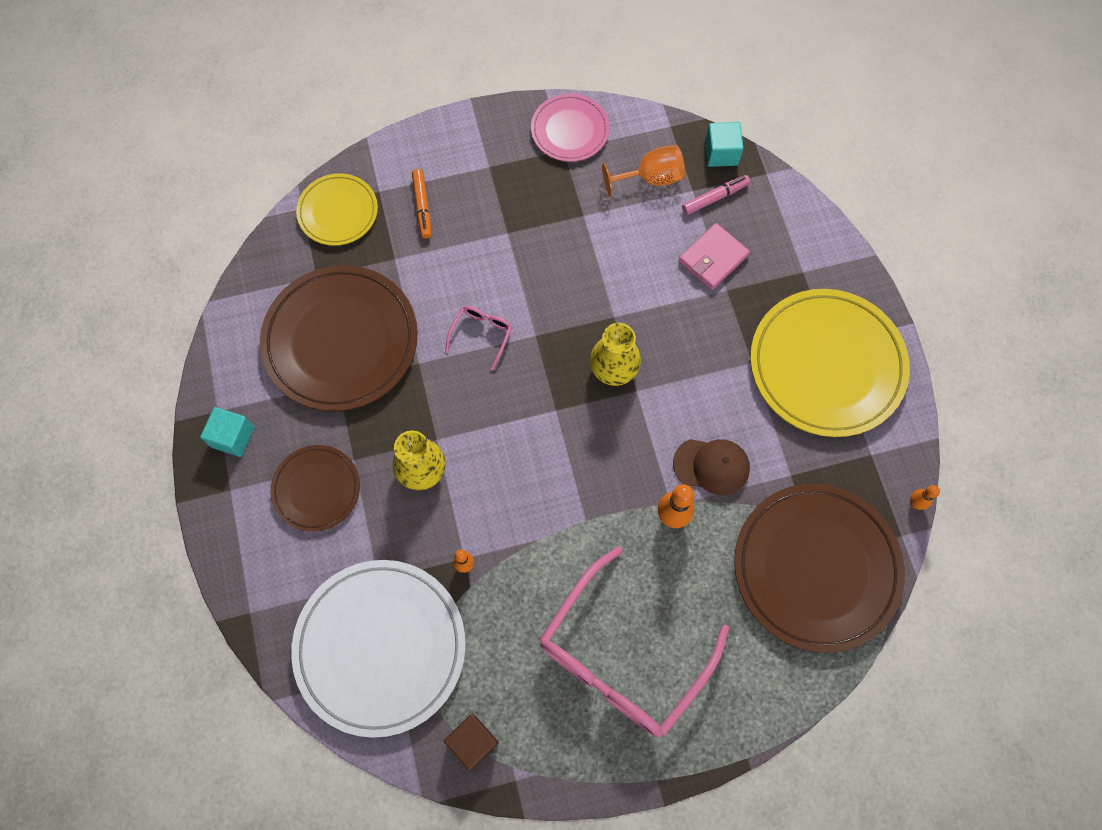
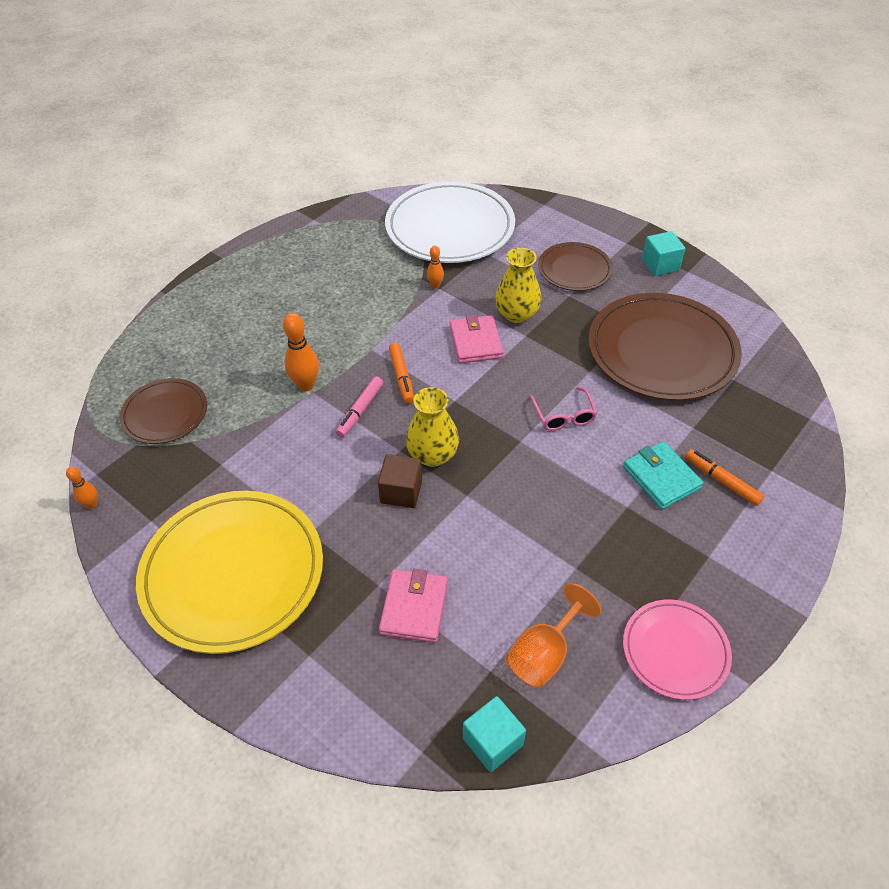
camera: 145 degrees right, 20 degrees down
(338, 212) = (780, 433): yellow plate -> none
(461, 237) = (661, 477): none -> turquoise wallet
(473, 742) = (354, 220): brown cube -> brown cube (401, 491)
(486, 462) = (476, 342): none -> pink wallet
(581, 467) = (401, 377): none -> orange marker
(622, 656) = (287, 297): pink glasses -> none
(711, 466) = (295, 433): brown cap -> none
(715, 198) = (459, 678): pink marker -> pink marker (360, 411)
(816, 568) = (165, 414): brown plate -> brown plate, size x0.54

